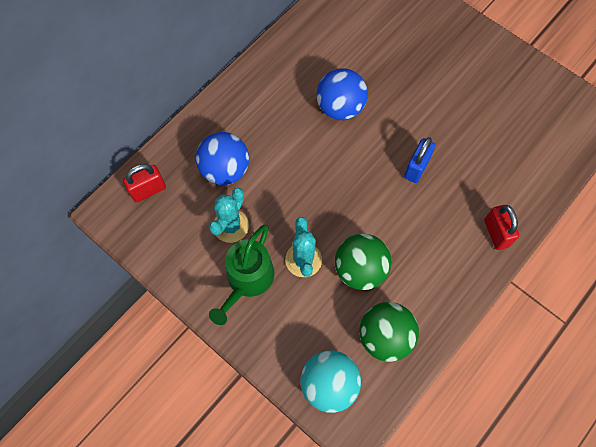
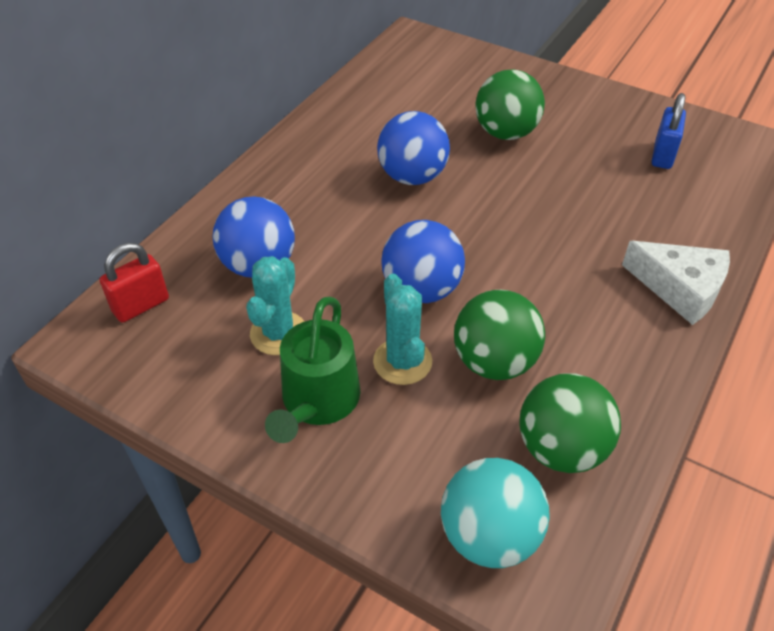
camera: 10 degrees left, 20 degrees down
(326, 206) = (421, 290): none -> blue ball
(416, 76) = (506, 133): none -> green ball
(416, 168) = (539, 228): blue padlock -> blue padlock (663, 155)
(496, 233) = (680, 289): red padlock -> white cheese

